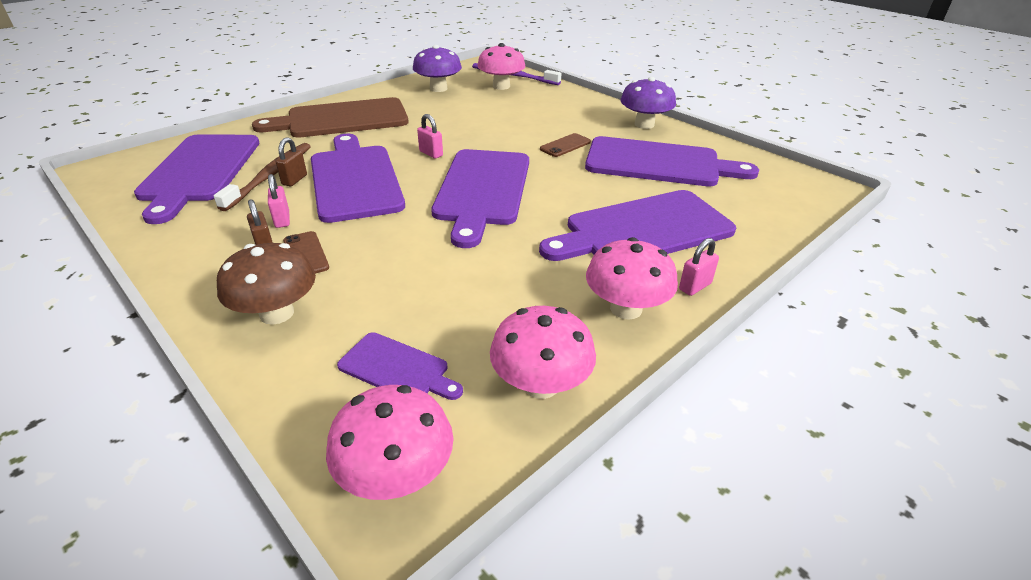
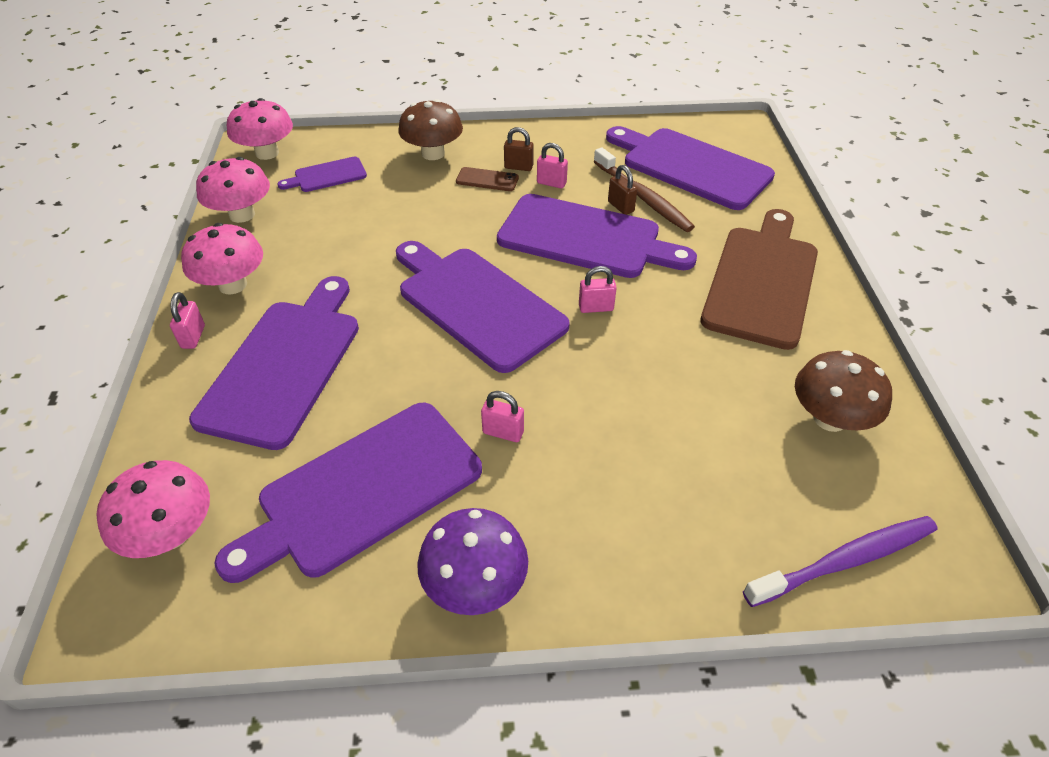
camera: 130 degrees right, 10 degrees up
(438, 88) = (829, 418): purple mushroom -> brown mushroom
(501, 86) = (792, 505): pink mushroom -> pink mushroom (171, 533)
(565, 145) = (503, 432): brown phone -> pink padlock

